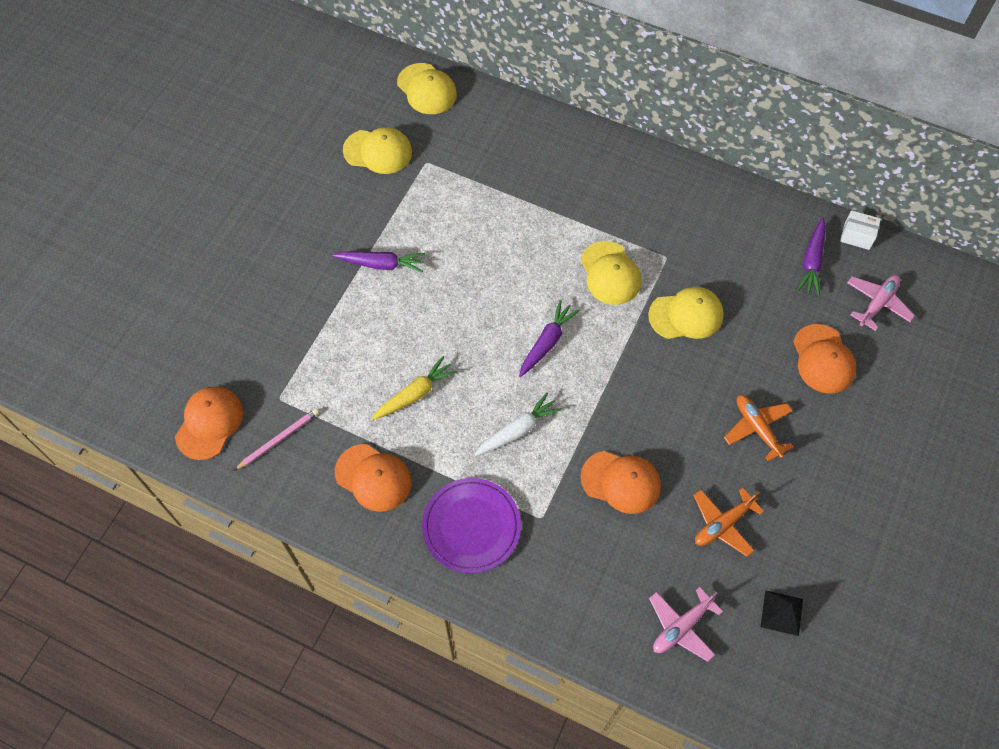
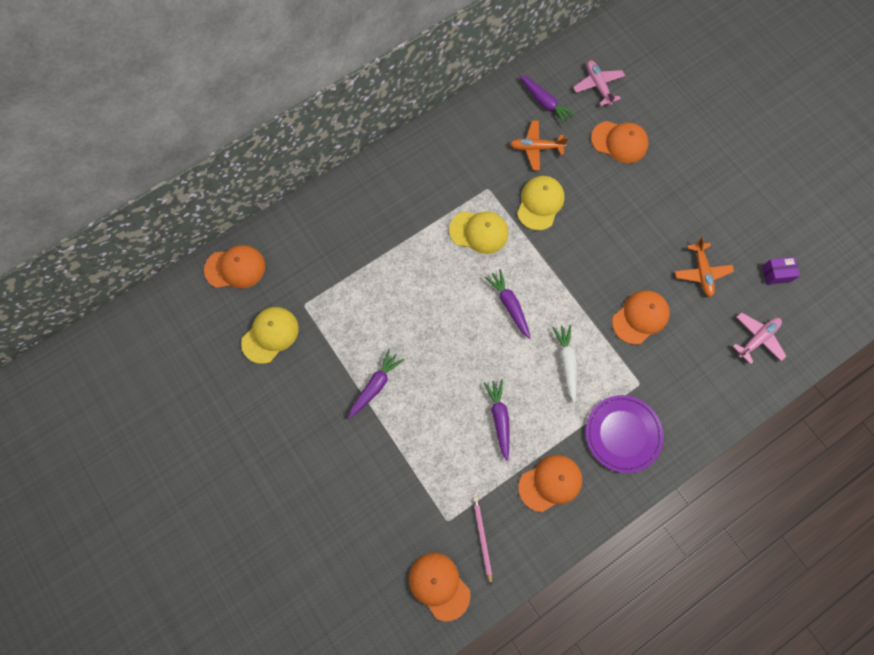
camera: 60 degrees left, 10 degrees up
(415, 394) = (499, 418): yellow carrot -> purple carrot
(427, 89) = (235, 268): yellow cap -> orange cap
(681, 627) = (757, 339): pink plane -> pink plane turned 120 degrees counterclockwise
(757, 428) = (646, 211): orange plane -> orange plane (536, 148)
(781, 612) = (776, 274): black pyramid -> purple box
(856, 236) = (542, 65): white box -> none

